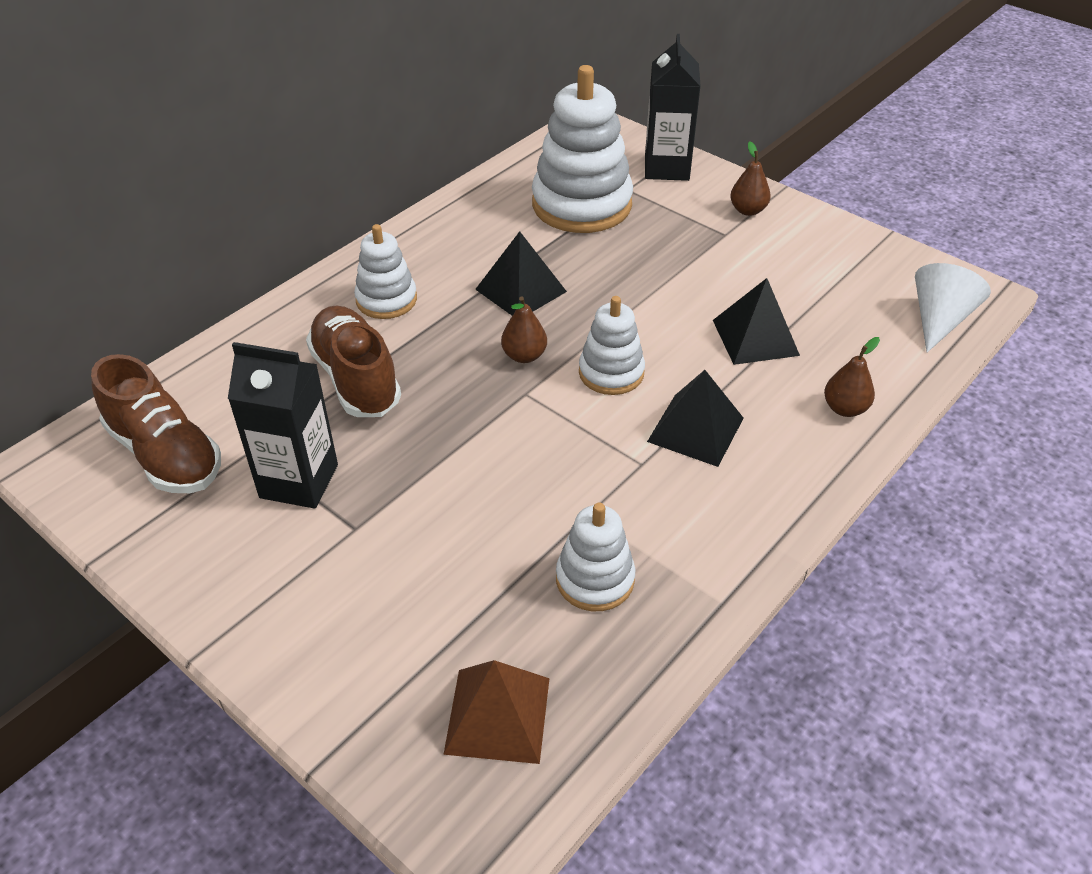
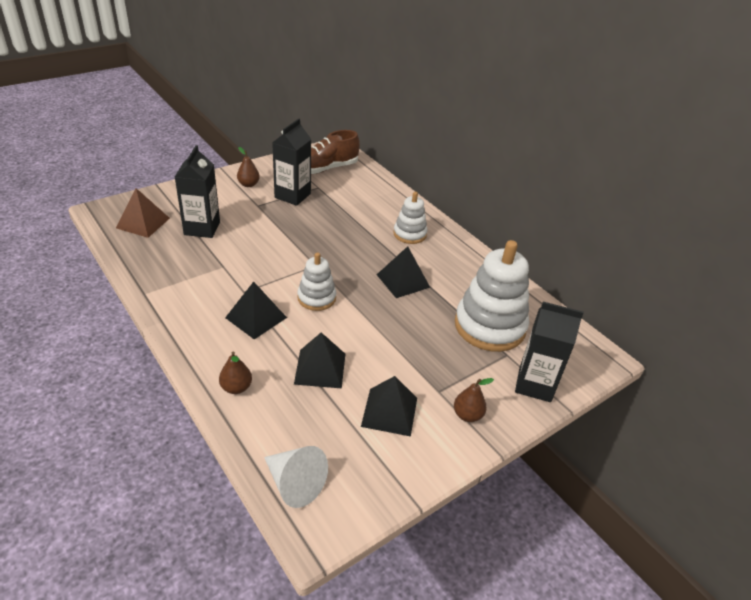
camera: 100 degrees right, 5 degrees down
(356, 379) = (351, 217): brown shoe -> none
(477, 593) = (202, 228): none -> black carton
(524, 356) = (345, 270): brown pear -> brown pear (248, 184)
(595, 579) = (185, 260): white stacking toy -> none
(785, 267) = (389, 411): none -> black pyramid

